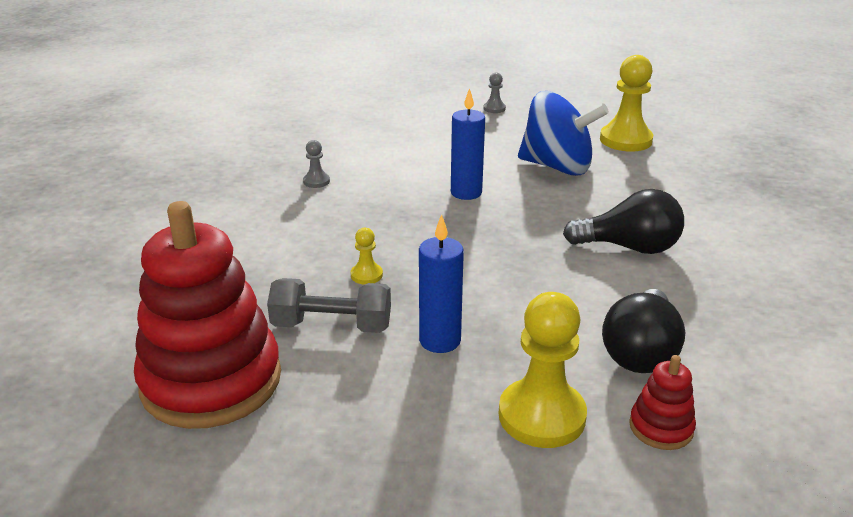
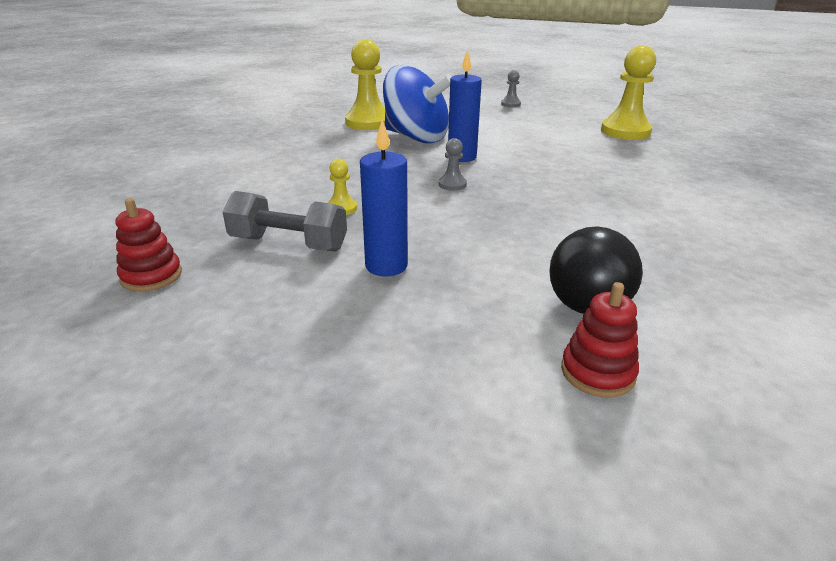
camera: 10 degrees right, 0 degrees up
(211, 381) = (151, 276): red stacking toy -> red stacking toy, size x0.42
(316, 181) = (333, 140): grey pawn -> grey pawn (452, 184)
(541, 416) = (464, 344): yellow pawn -> yellow pawn (368, 122)
(557, 167) = (554, 145): blue spinning top -> blue spinning top (416, 137)
(629, 247) = (606, 209): black light bulb -> none

